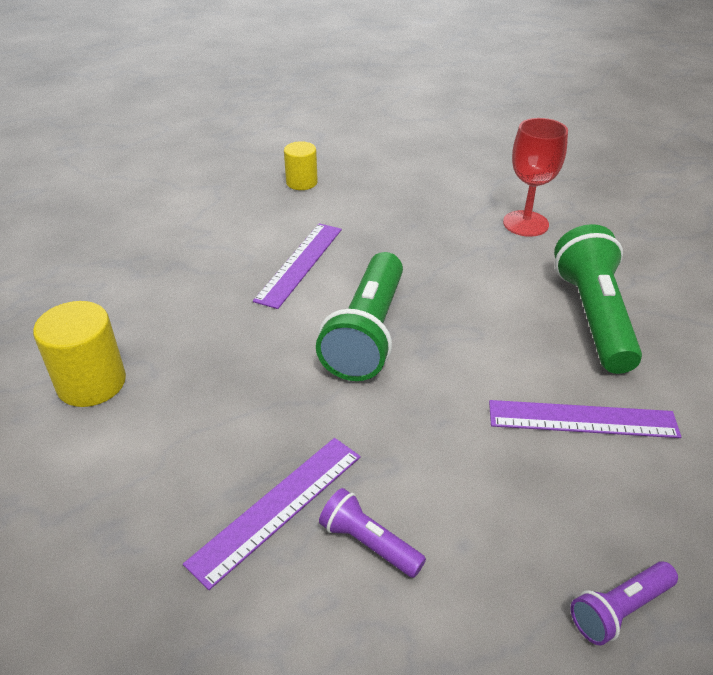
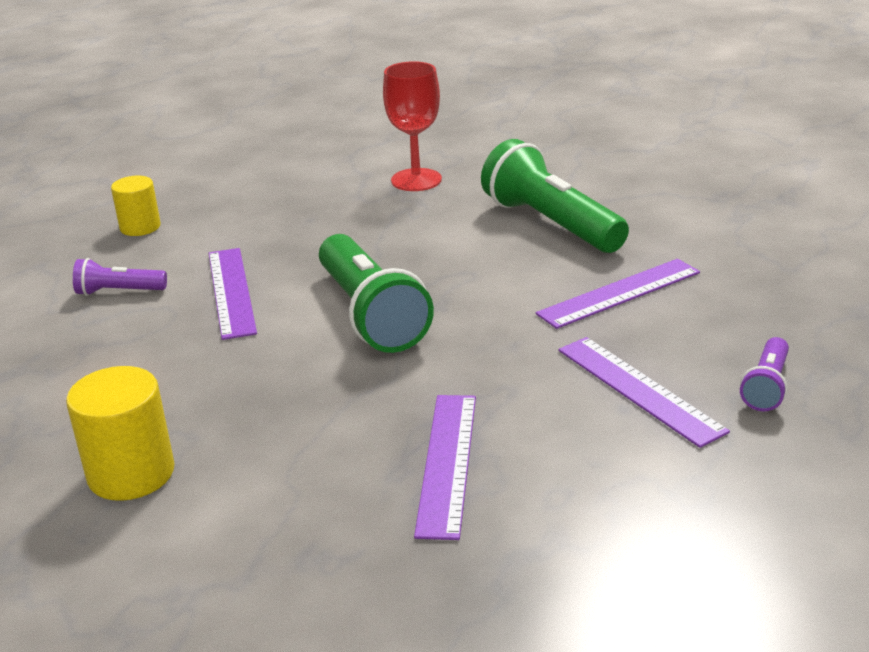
camera: 35 degrees left, 10 degrees down
(368, 543) = (551, 444): purple flashlight -> purple flashlight (118, 292)
(497, 534) = (639, 389): none -> purple ruler

